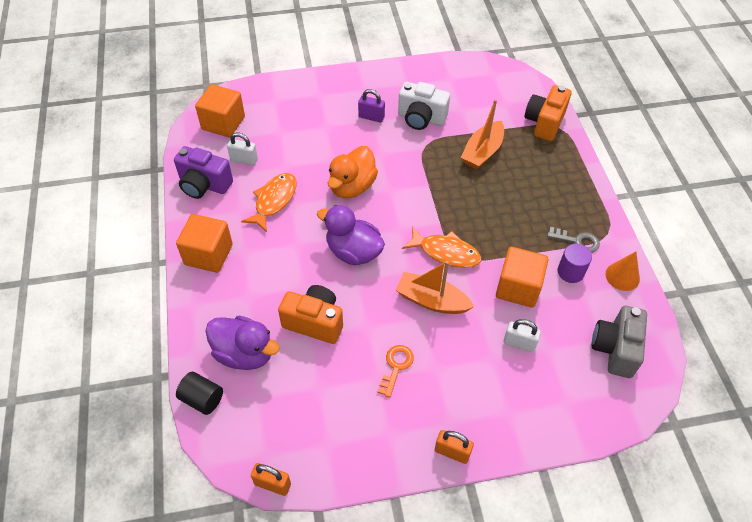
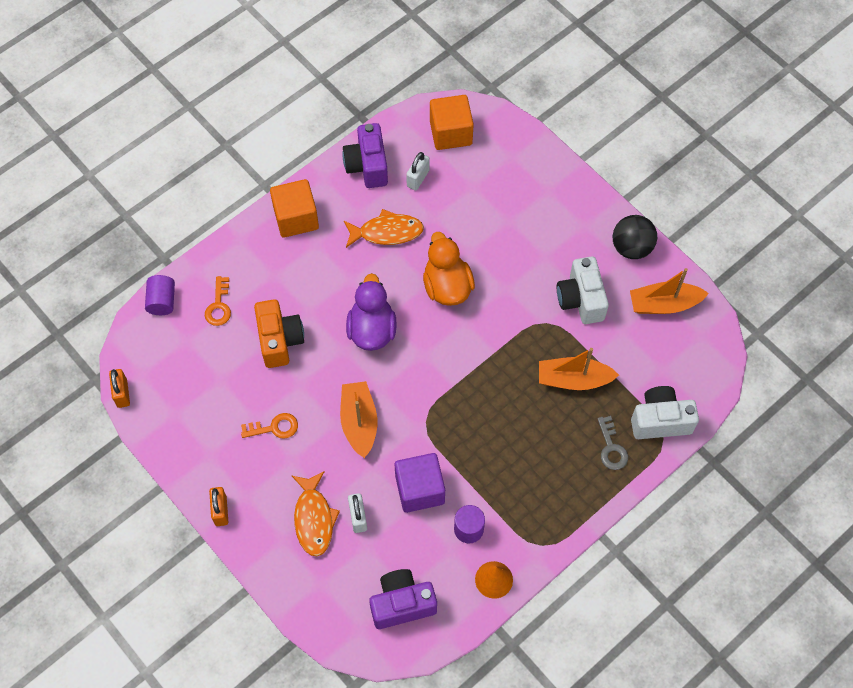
camera: 60 degrees right, 10 degrees up
(202, 399) = (162, 301): black cylinder -> purple cylinder
(244, 160) = (418, 178): white padlock -> white padlock turned 45 degrees clockwise
(245, 353) = (219, 306): purple duck -> orange key
(352, 187) = (447, 286): orange duck -> orange duck turned 75 degrees clockwise
(371, 117) = (550, 253): purple padlock -> none
(400, 75) = (631, 247): none -> black ball
(445, 252) = (421, 407): orange fish -> orange fish (314, 519)
(456, 80) = (664, 304): none -> orange boat
(518, 288) = (420, 489): orange cube -> purple cube
(544, 123) = (660, 421): orange camera -> white camera
(577, 241) = (512, 520): grey key -> grey key (611, 448)
(615, 349) = (402, 604): grey camera -> purple camera

